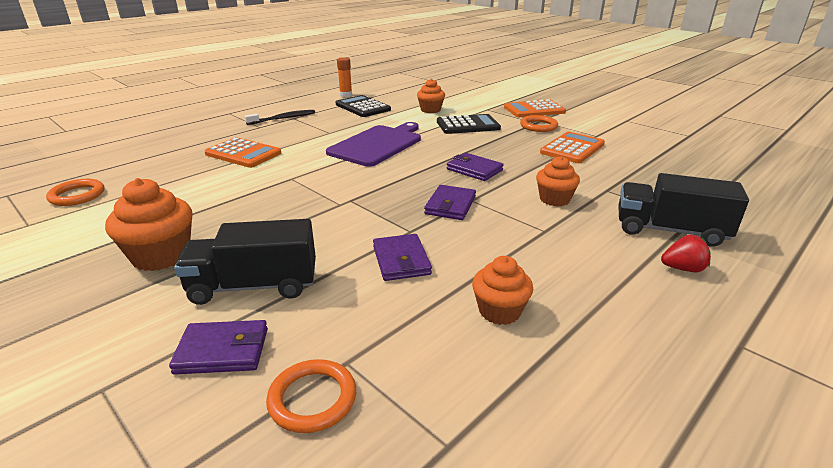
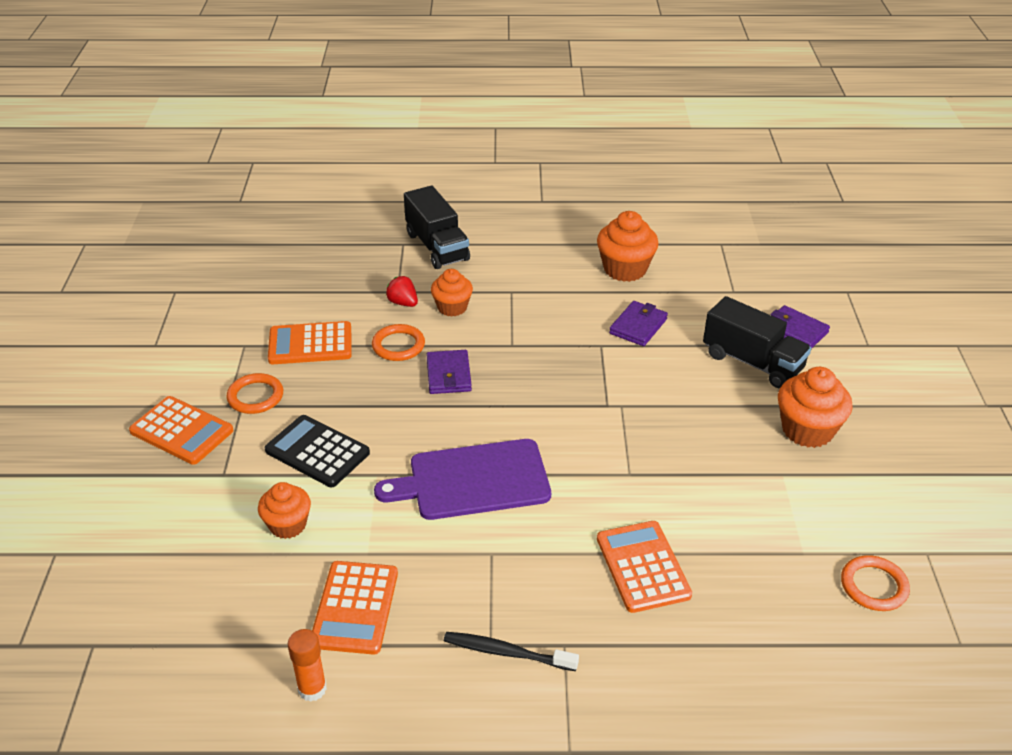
camera: 135 degrees left, 10 degrees up
(312, 399) = (763, 286): orange ring -> orange ring (398, 345)
(362, 107) = (355, 608): black calculator -> orange calculator
(450, 205) = (537, 349): purple wallet -> none
(499, 311) = (625, 269): orange cupcake -> orange cupcake, size x1.52
(682, 268) = (486, 230): red strawberry -> red strawberry (403, 303)

